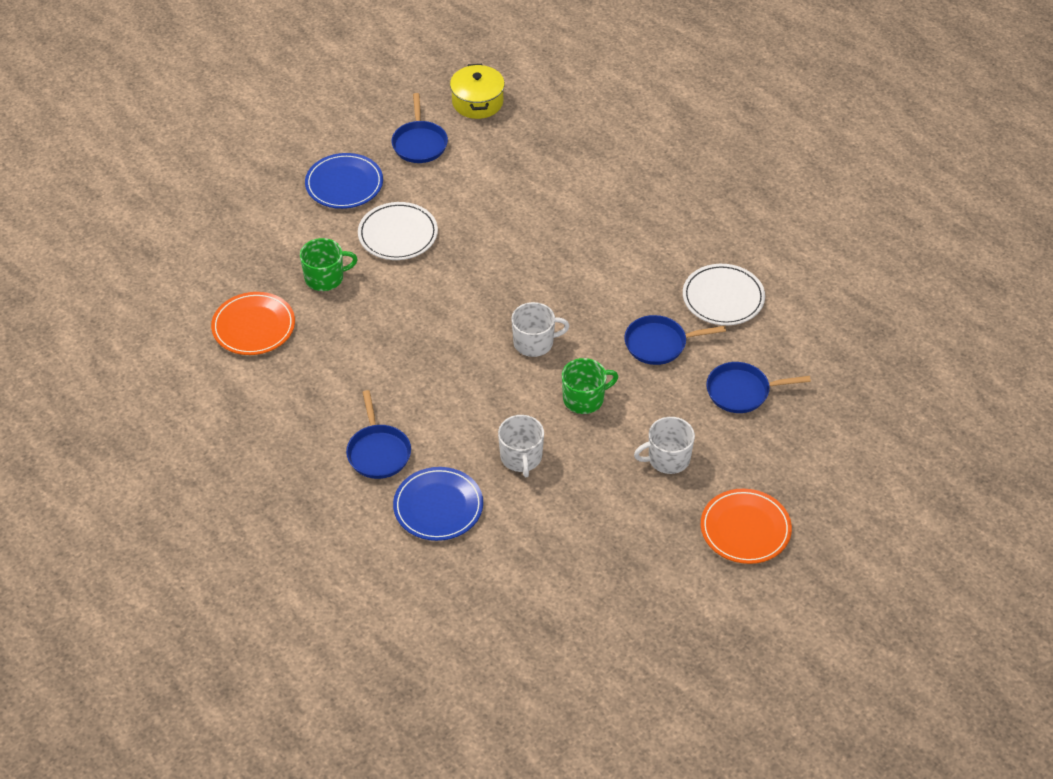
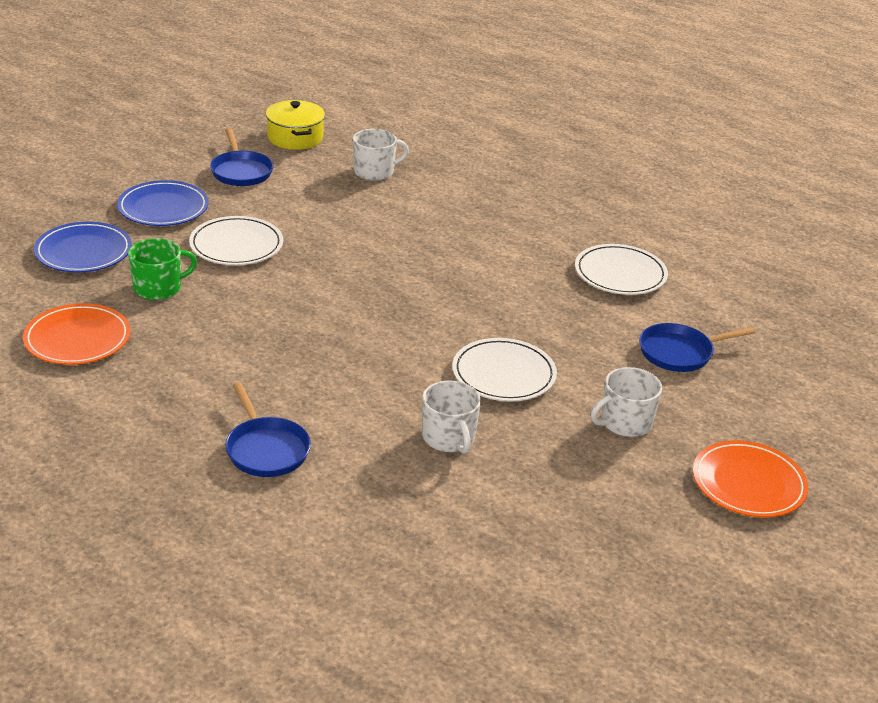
camera: 15 degrees left, 15 degrees down
(438, 506) = (360, 499): blue plate -> blue plate (83, 252)
(534, 342) = (426, 328): white mug -> white mug (375, 171)
(584, 399) = (503, 374): green mug -> white plate
(659, 344) = (568, 318): blue pan -> none

